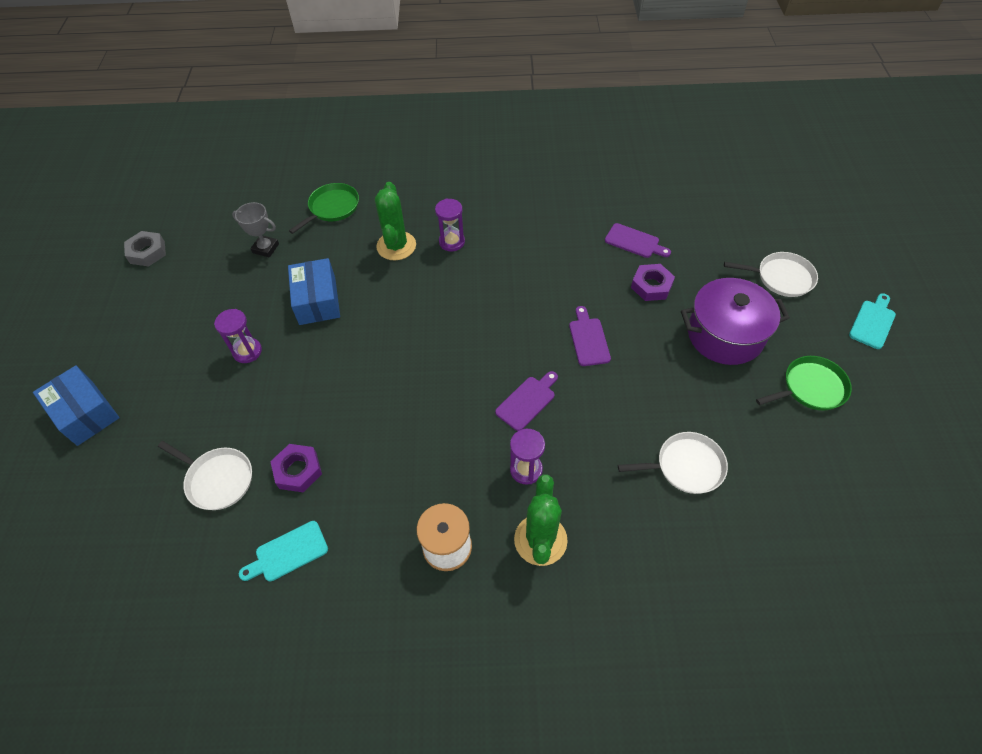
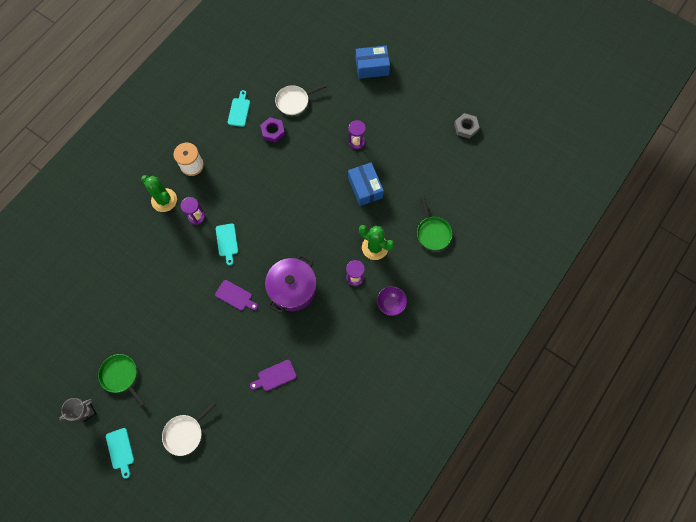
camera: 125 degrees right, 15 degrees up
(265, 248) = (424, 183): grey trophy -> grey trophy (87, 411)
(317, 301) = (365, 188): blue box -> blue box turned 45 degrees clockwise
(455, 196) = (390, 304): none -> purple bowl
(527, 401) = (227, 242): purple cutting board -> turquoise cutting board
(651, 286) = (239, 357): purple nut -> none
(686, 466) = (140, 281): white pan -> none
(725, 335) = (181, 365): purple pot -> purple pot (292, 289)
(810, 388) = (121, 376): green pan -> green pan turned 120 degrees clockwise

